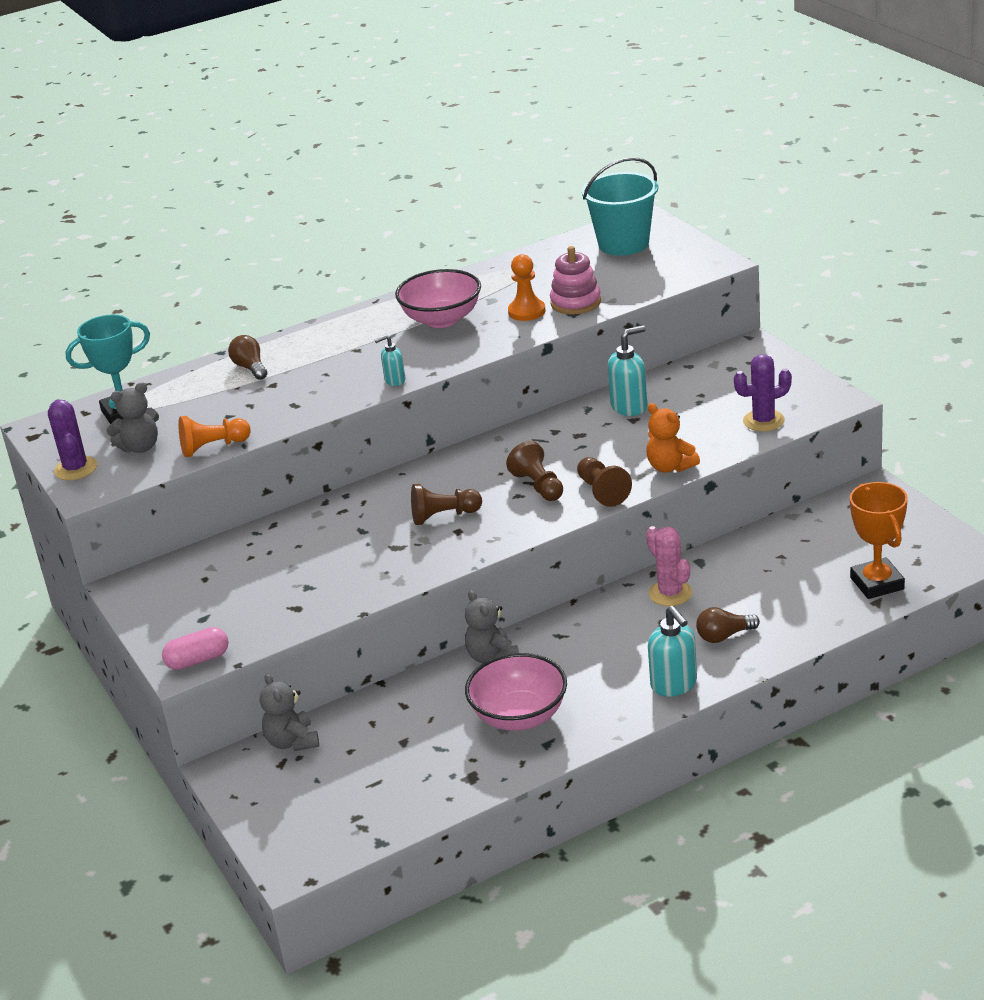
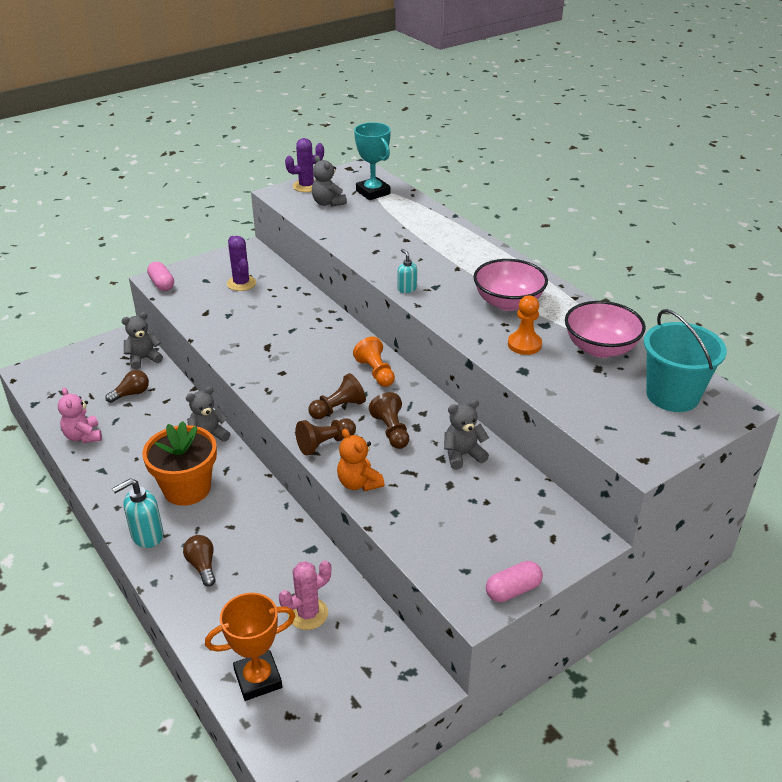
camera: 80 degrees right, 5 degrees up
(213, 447) = (322, 227): orange pawn -> orange pawn (376, 372)
(250, 368) = (431, 229): brown light bulb -> brown light bulb (131, 394)
(443, 516) = (303, 364): brown pawn -> brown pawn (391, 431)
(471, 774) = (83, 436): none -> pink teddy bear
(519, 716) = (136, 455): pink bowl -> pink bowl (600, 348)
(575, 303) = (543, 371): pink stacking toy -> none
(592, 663) = (187, 488): none -> orange flower pot
(629, 407) = (463, 455): turquoise soap dispenser -> grey teddy bear
(670, 467) = (359, 483): orange teddy bear -> orange teddy bear turned 75 degrees counterclockwise
(670, 593) = (268, 531): pink cactus -> pink cactus (308, 614)
(763, 421) = (436, 547): purple cactus -> purple cactus (241, 283)
(817, 383) = (513, 590): none -> pink capsule

